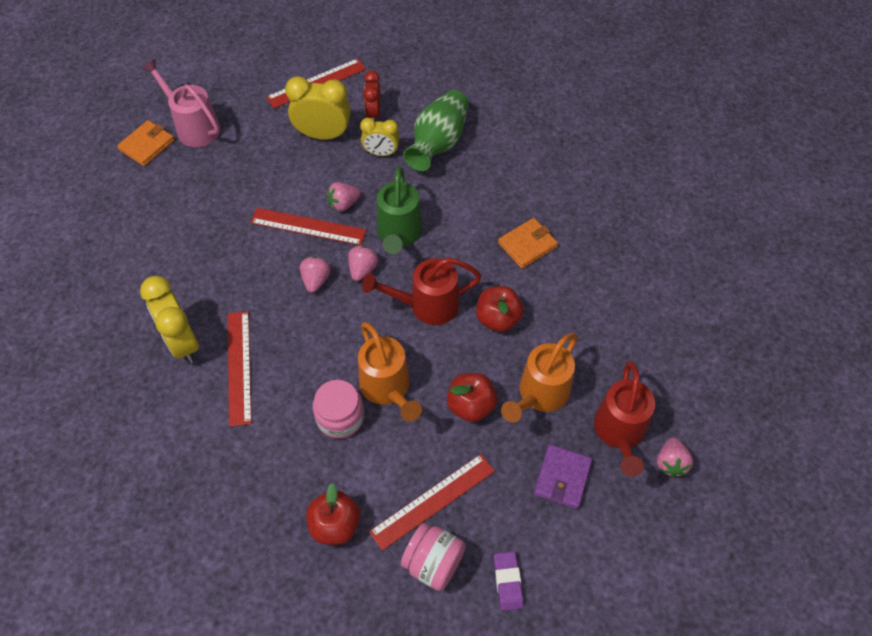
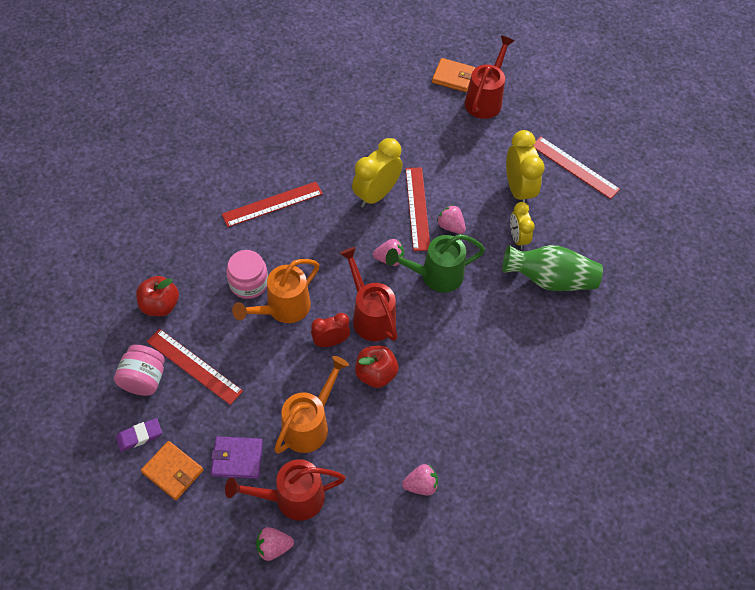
camera: 70 degrees right, 0 degrees up
(182, 342) = (282, 162): yellow clock -> yellow clock (376, 194)
(193, 127) = (485, 99): pink watering can -> red watering can
(316, 280) = (367, 229): pink strawberry -> pink strawberry (421, 485)
(373, 113) = (561, 220): red clock -> red clock (330, 341)
(471, 405) = (285, 373): red apple -> none
(527, 245) = (464, 380): orange wallet -> orange wallet (173, 471)
(539, 395) = (310, 424): orange watering can -> orange watering can turned 105 degrees clockwise

